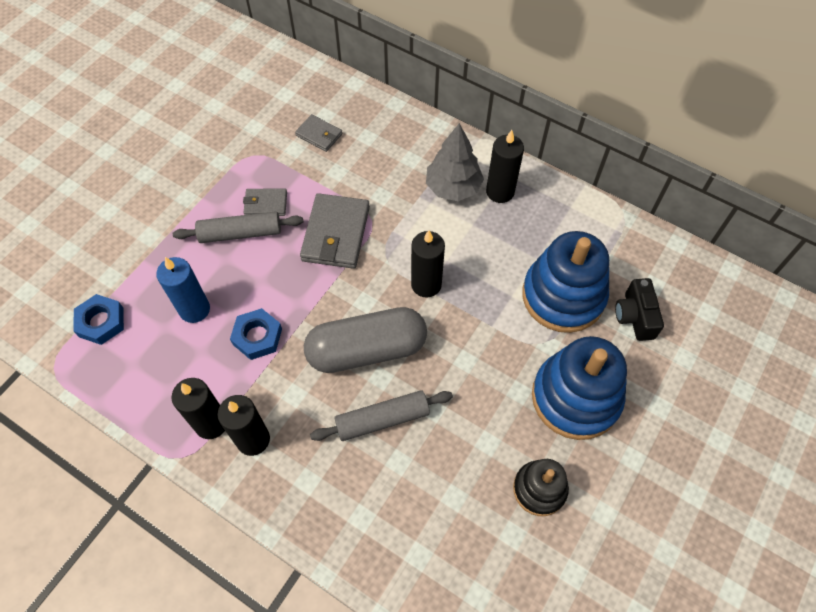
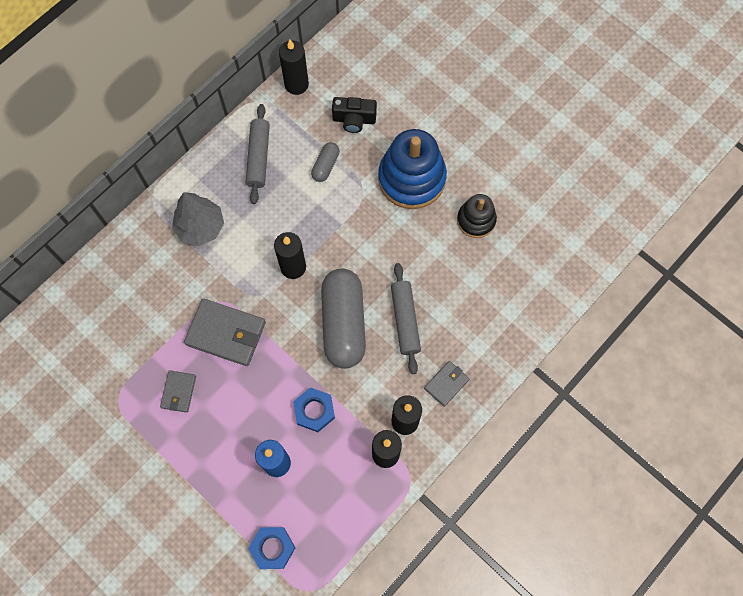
camera: 80 degrees left, 10 degrees up
(240, 233) = (206, 417): grey rolling pin -> grey rolling pin (258, 157)
(319, 135) = (110, 334): grey wallet -> grey wallet (446, 384)
(500, 192) = (214, 190): black candle -> black candle (296, 84)
(563, 296) = (325, 166): blue stacking toy -> grey capsule

